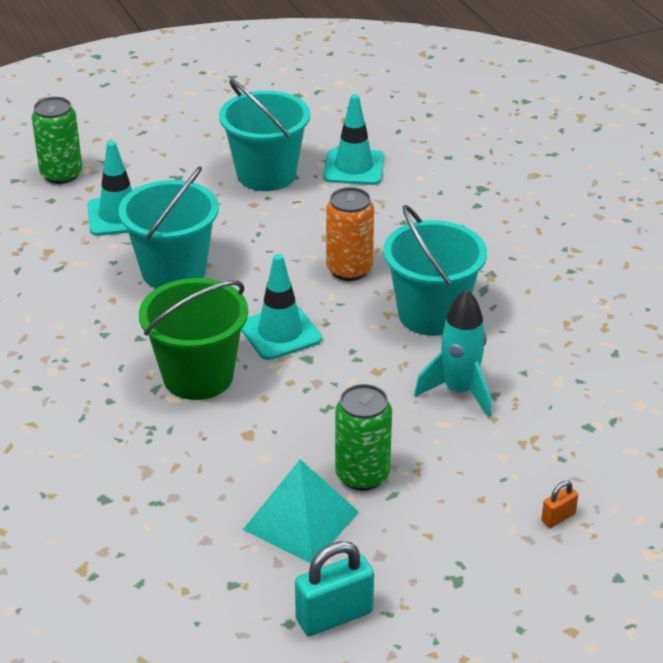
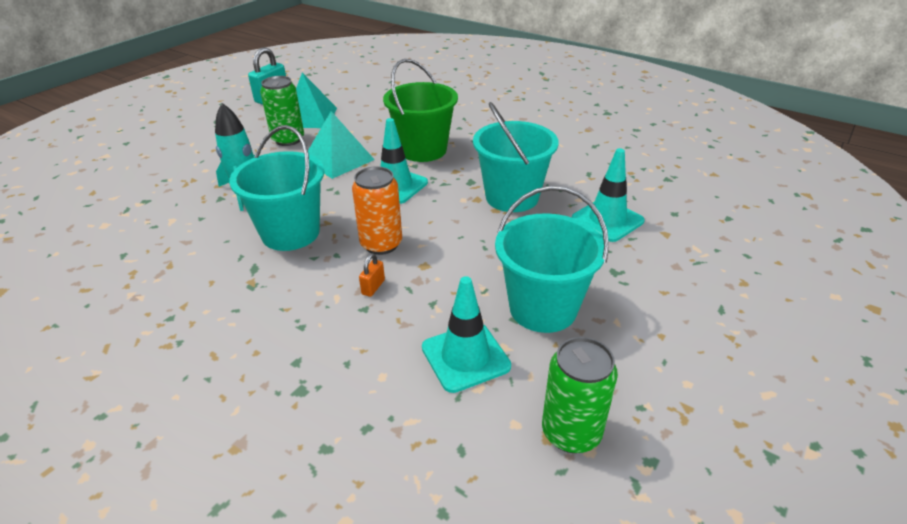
camera: 150 degrees right, 0 degrees up
(61, 174) = (705, 236): green can -> green can (571, 432)
(317, 403) = (338, 159): none -> turquoise pyramid
(558, 517) = (163, 154): orange padlock -> orange padlock (373, 287)

